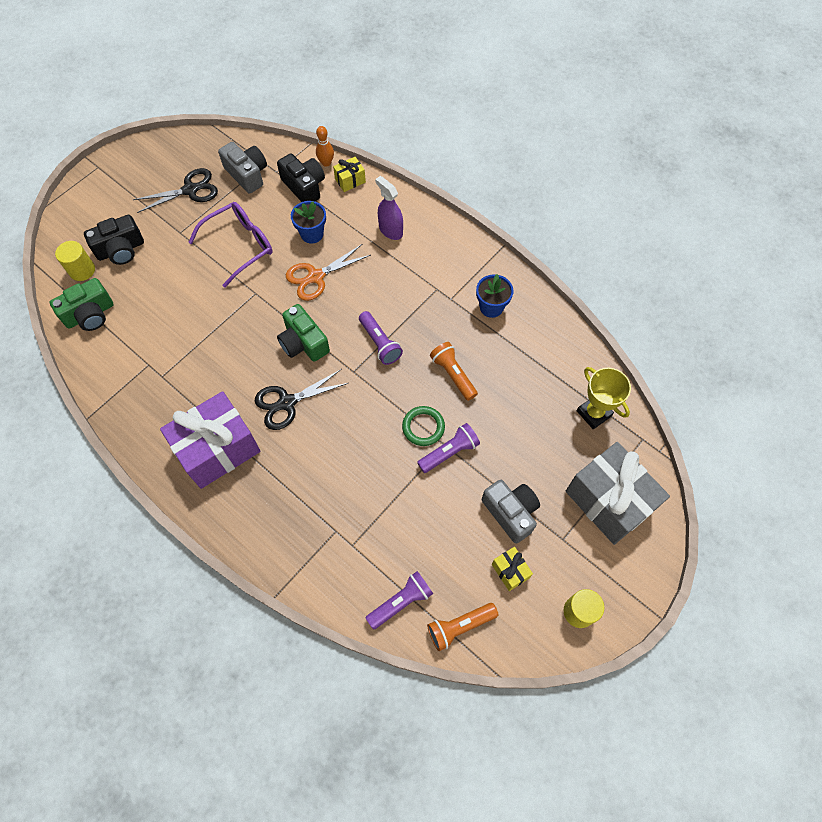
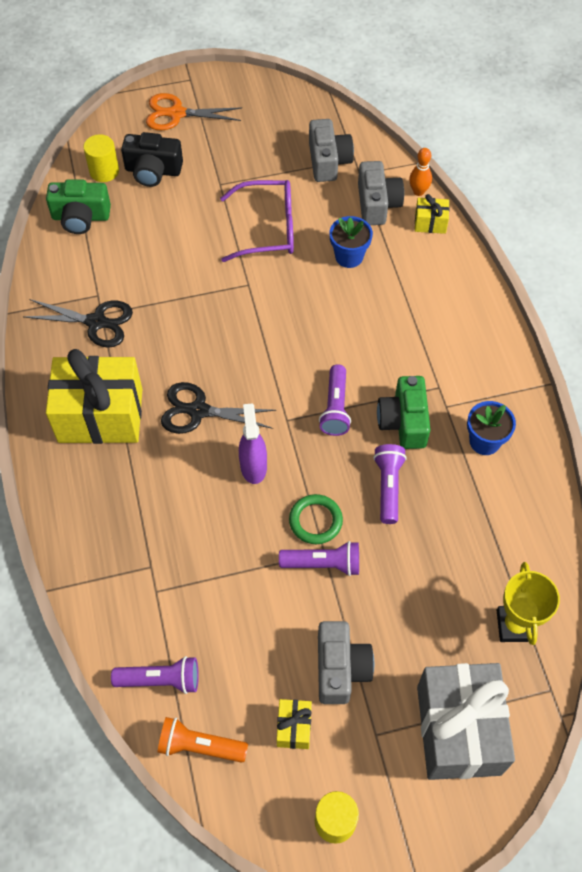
camera: 35 degrees right, 5 degrees down
(190, 190) = (261, 147): black scissors -> black scissors (96, 322)
(218, 449) = (100, 415): purple gift -> yellow gift
(303, 343) = (258, 361): green camera -> green camera (403, 421)
(304, 186) = (377, 204): black camera -> grey camera
(316, 277) = (320, 302): orange scissors -> orange scissors (176, 114)
(390, 230) = (435, 298): purple spray bottle -> purple spray bottle (253, 466)
(453, 374) = (388, 486): orange flashlight -> purple flashlight

